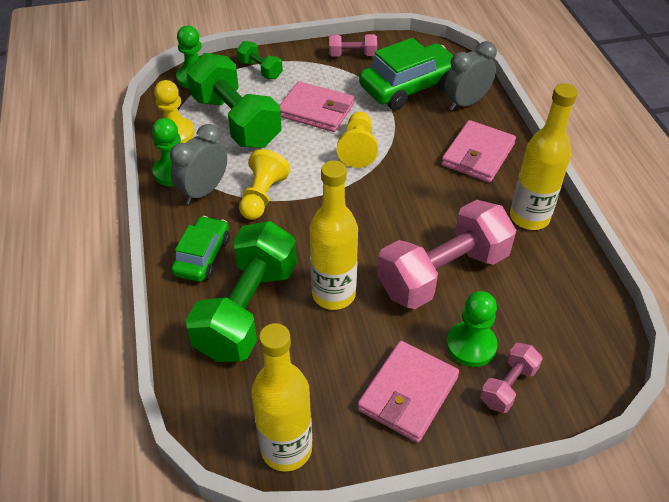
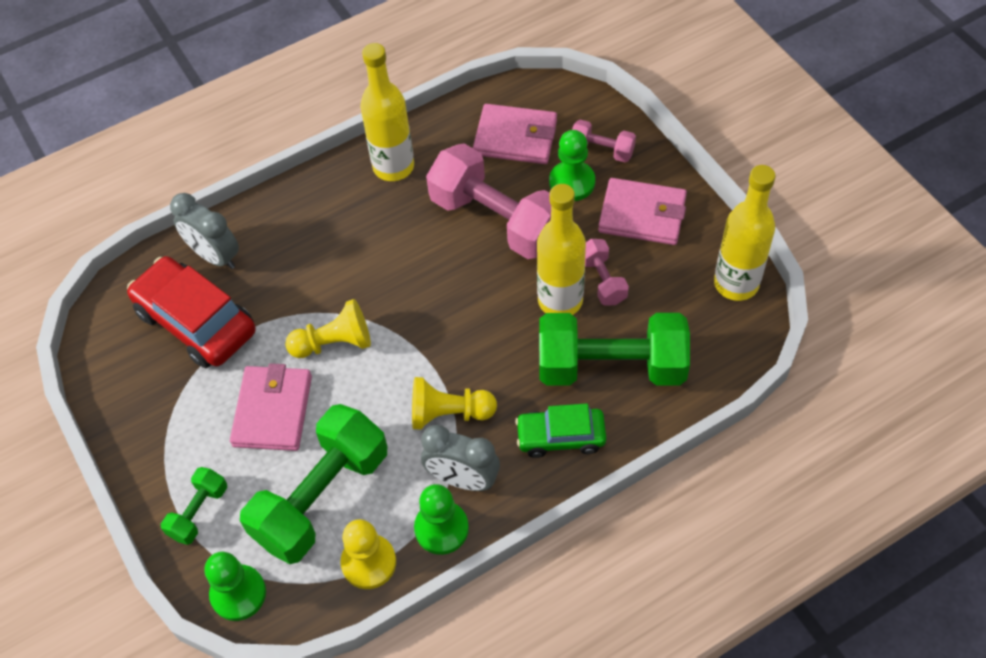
camera: 105 degrees left, 10 degrees up
(352, 55) = (136, 407): pink dumbbell -> pink dumbbell (602, 280)
(409, 87) = (196, 322): green car -> red car
(478, 155) = (308, 226): pink wallet -> pink wallet (515, 137)

